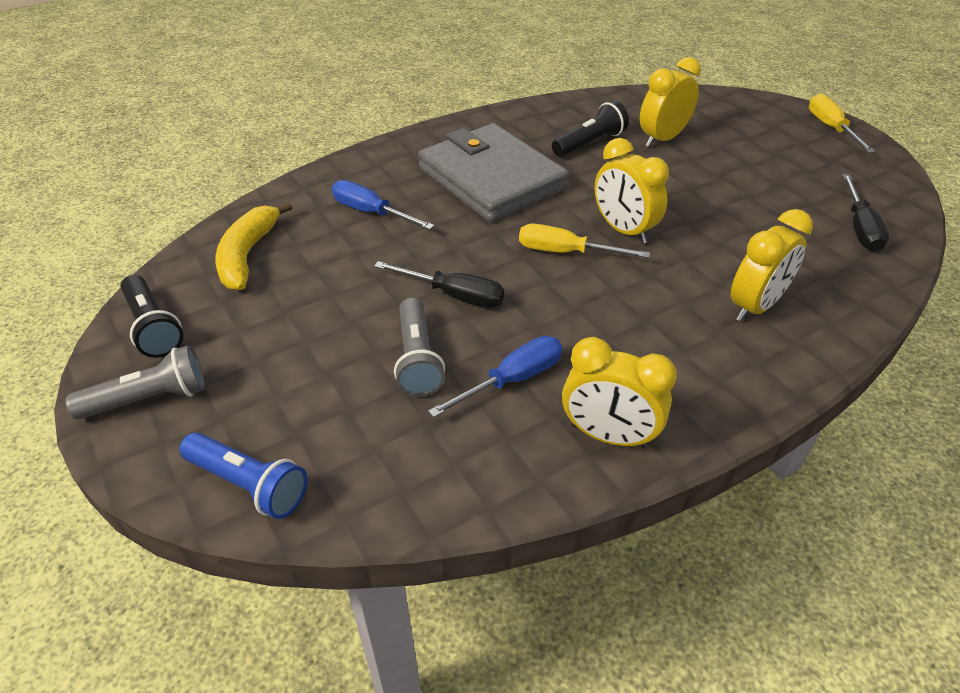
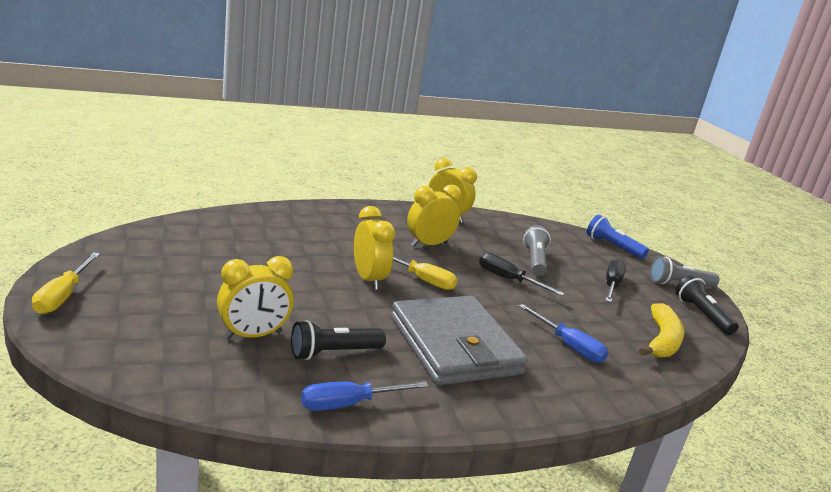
camera: 170 degrees left, 20 degrees down
(512, 380) = (484, 241): blue screwdriver -> blue screwdriver (349, 404)
(755, 306) = (325, 227): yellow clock -> yellow clock (428, 244)
(860, 227) = (194, 235): black screwdriver -> black screwdriver (611, 285)

